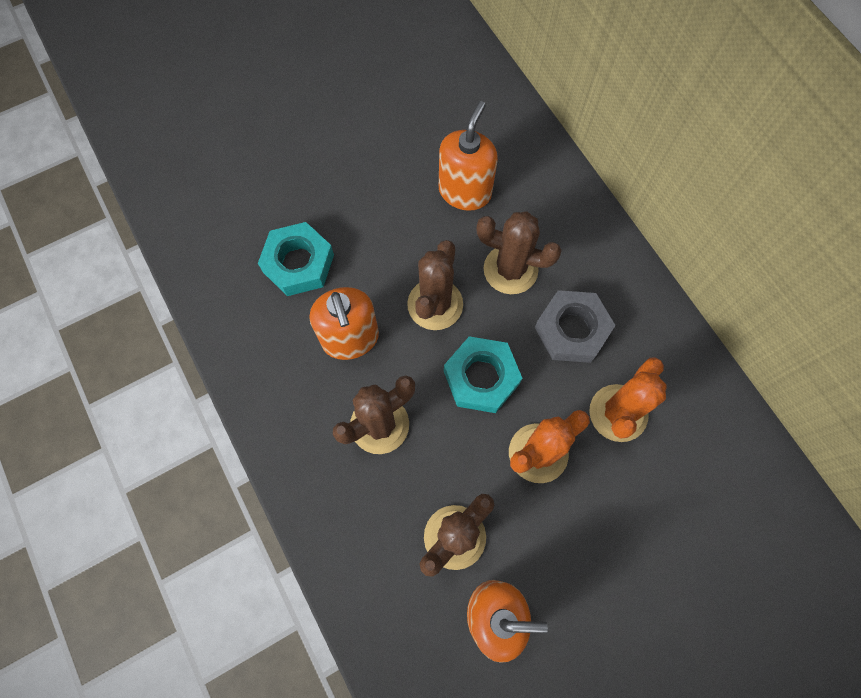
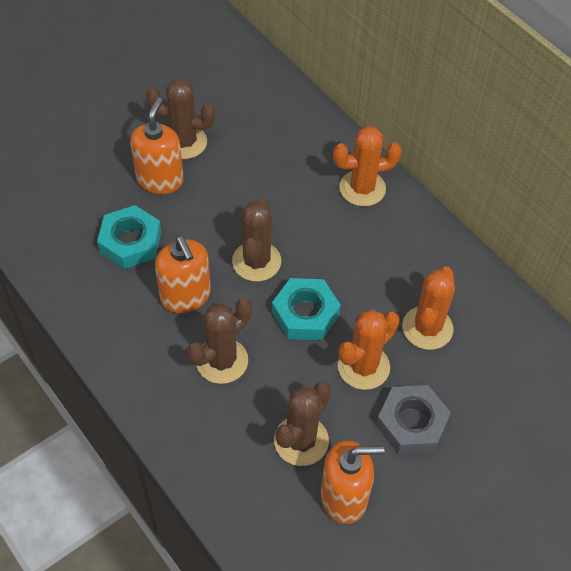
camera: 10 degrees left, 15 degrees down
(465, 191) = (269, 171): orange soap dispenser -> orange soap dispenser (160, 180)
(510, 269) = (318, 227): brown cactus -> brown cactus (184, 142)
(568, 225) = (362, 188): none -> orange cactus
(571, 330) = (378, 268): grey nut -> grey nut (411, 423)

